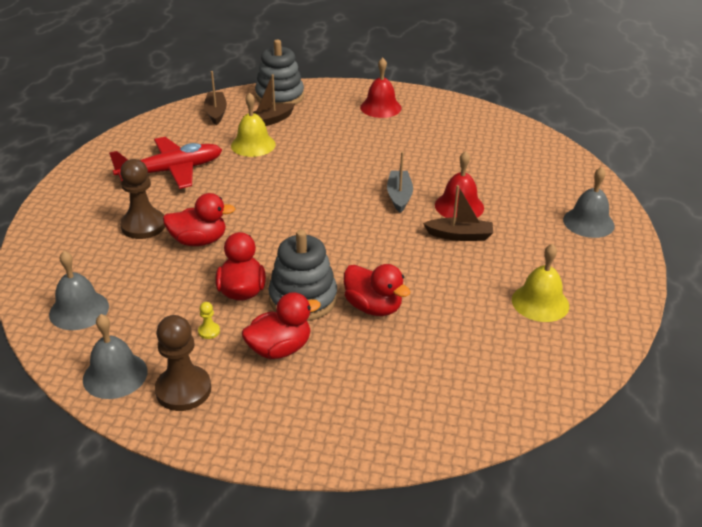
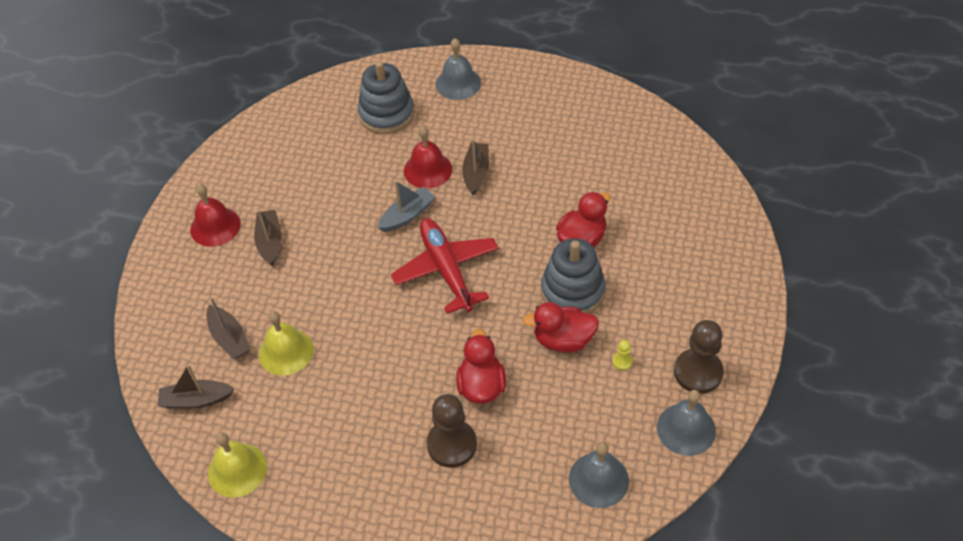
camera: 85 degrees left, 15 degrees up
(171, 171) = (337, 433): red plane -> red plane (446, 270)
(280, 96) = (165, 331): grey stacking toy -> grey stacking toy (386, 114)
(280, 349) = (641, 305): red duck -> none
(365, 131) = (270, 242): none -> brown boat
(399, 196) = (407, 215): grey boat -> grey boat turned 135 degrees clockwise
(540, 302) = (570, 129): yellow bell -> yellow bell (237, 470)

